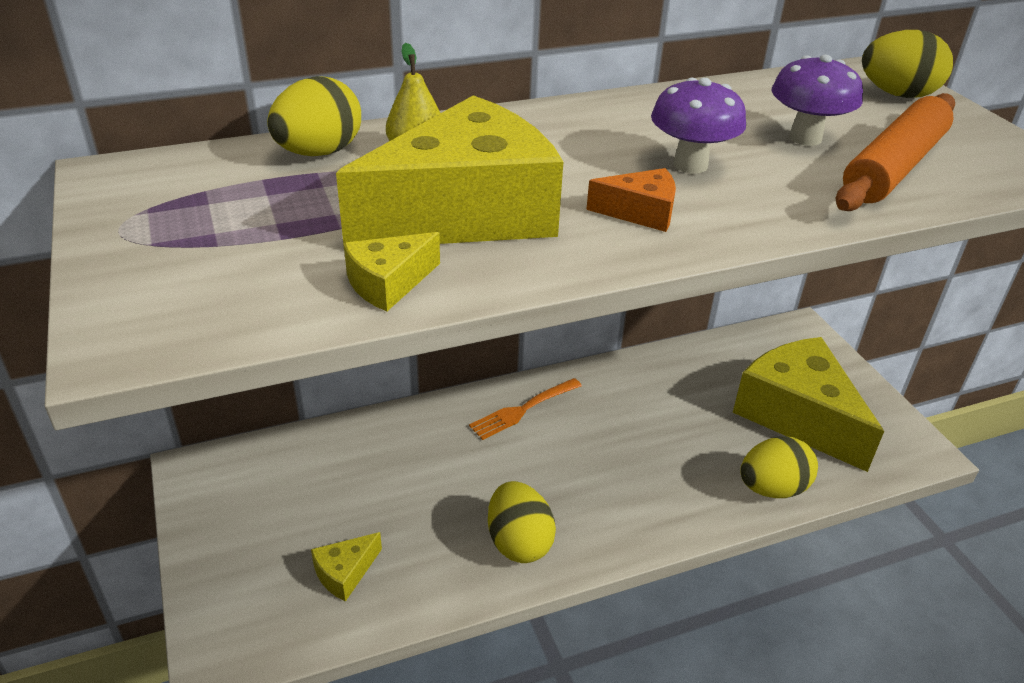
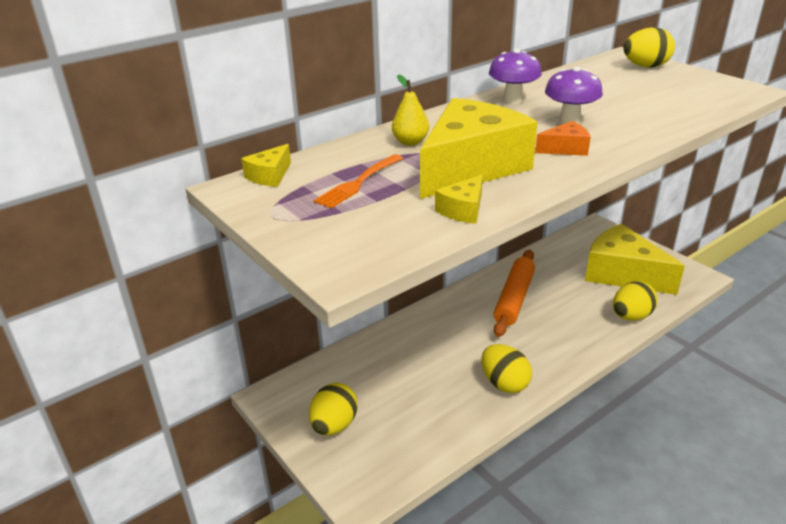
camera: 15 degrees left, 5 degrees down
(319, 153) = (352, 153): yellow egg -> yellow egg (334, 425)
(345, 573) = (408, 429): yellow cheese -> yellow cheese (270, 176)
(523, 409) = (460, 309): orange fork -> orange fork (359, 182)
(805, 138) = (617, 96): purple mushroom -> purple mushroom (513, 100)
(894, 167) = (675, 103): orange rolling pin -> orange rolling pin (514, 298)

